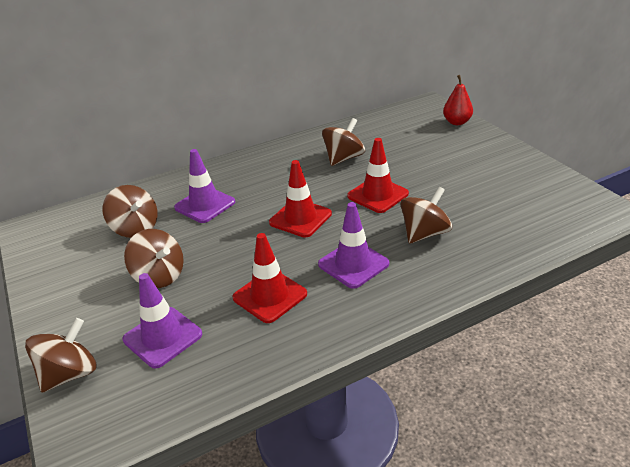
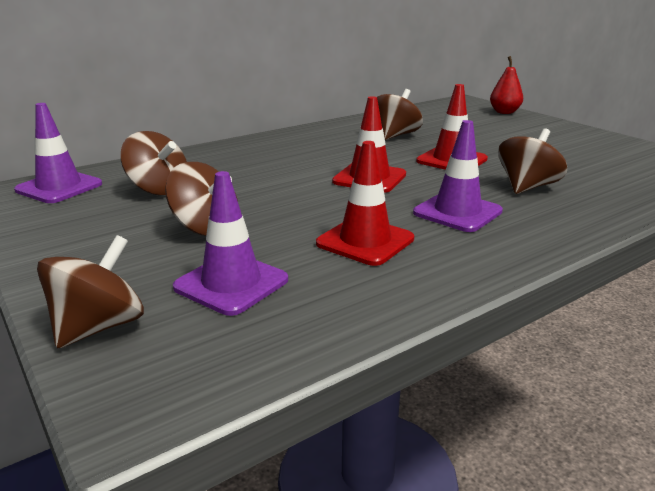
camera: 10 degrees left, 10 degrees down
(205, 205) = (243, 170): purple traffic cone -> purple traffic cone (59, 187)

